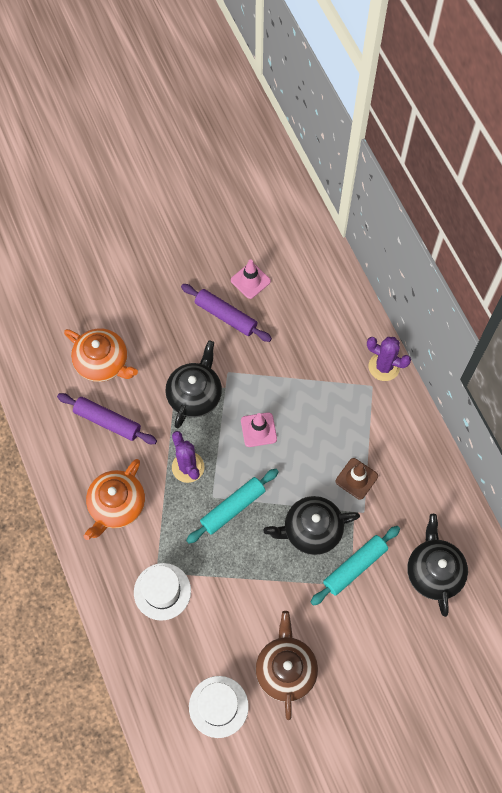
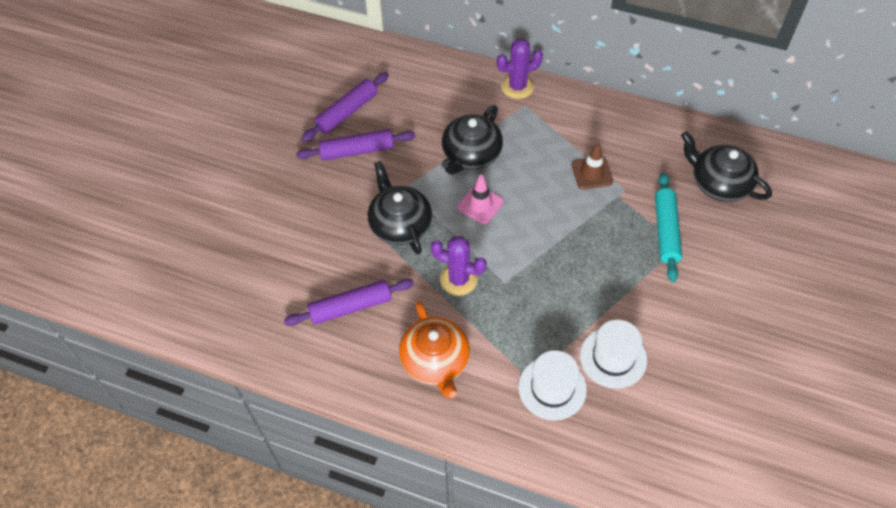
camera: 45 degrees left, 10 degrees down
(103, 362) = (293, 268): orange teapot -> none
(218, 706) = (700, 427): white hat -> white hat (613, 357)
(233, 508) = (529, 275): turquoise rolling pin -> none
(250, 281) = (347, 112): pink traffic cone -> purple rolling pin
(286, 669) = (711, 348): brown teapot -> none
(311, 530) = (605, 236): black teapot -> black teapot (471, 154)

